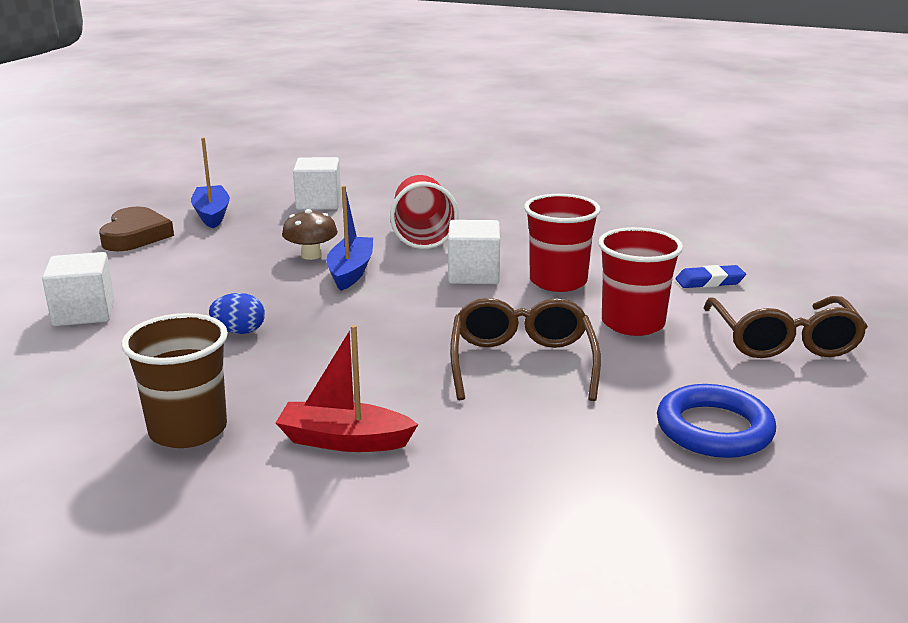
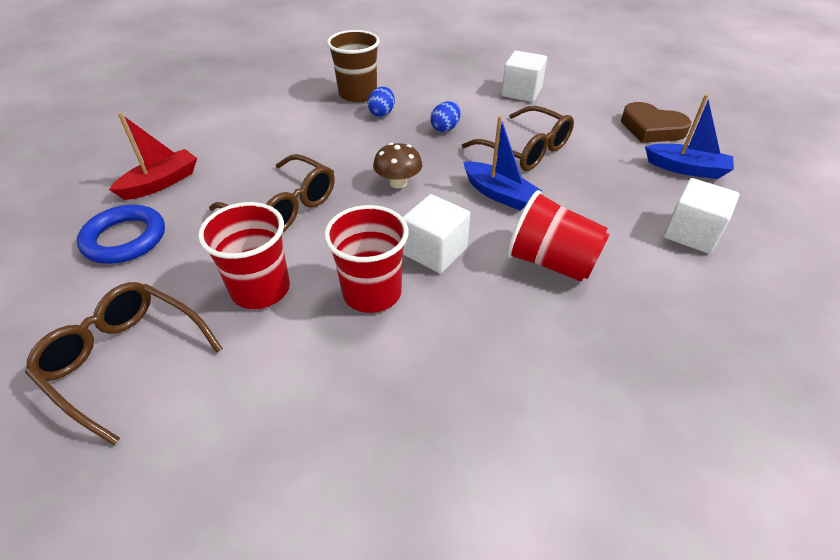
camera: 125 degrees right, 20 degrees up
(237, 386) = (382, 113): none -> blue egg
(247, 279) = (526, 150): none -> brown glasses
(311, 255) = (549, 187): brown mushroom -> brown mushroom (398, 183)
(344, 440) = (295, 125): red boat -> red boat (161, 183)
(709, 281) = (256, 405): blue eraser -> none

